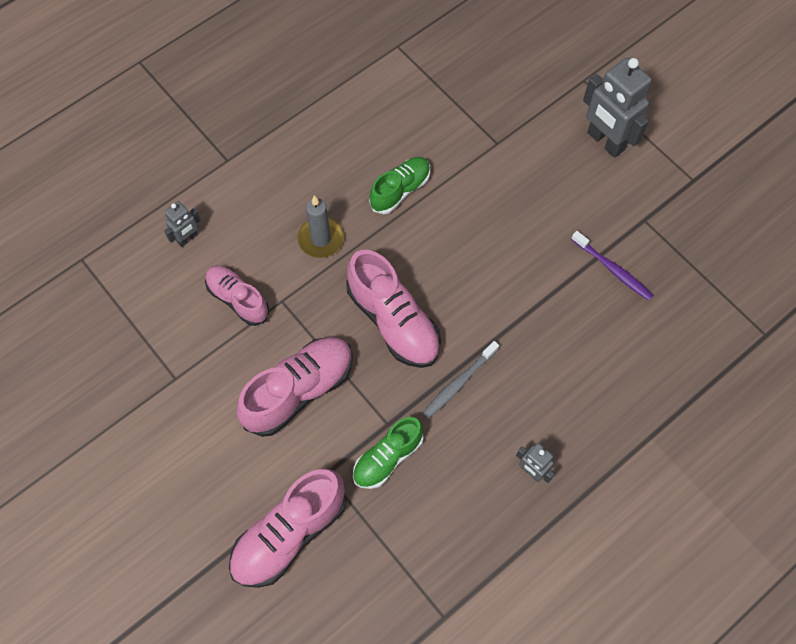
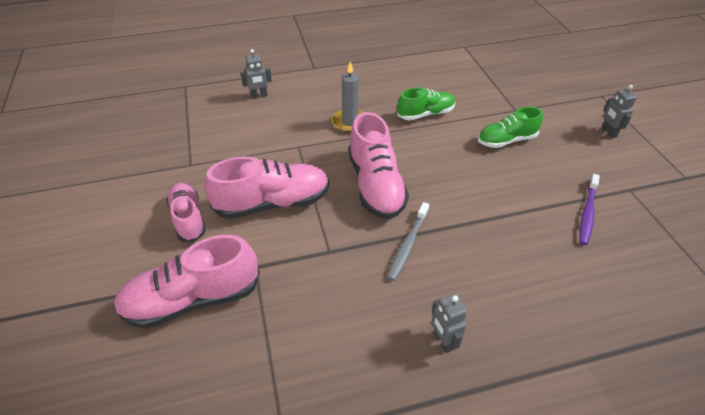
camera: 25 degrees right, 20 degrees down
(238, 299) = (268, 136): pink shoe -> pink shoe (188, 219)
(388, 458) = (313, 276): green shoe -> green shoe (506, 140)
(459, 383) = (408, 245): grey toothbrush -> grey toothbrush turned 45 degrees counterclockwise
(605, 142) = (608, 132): grey robot -> grey robot, size x0.51
(612, 269) = (587, 213): purple toothbrush -> purple toothbrush turned 45 degrees clockwise

